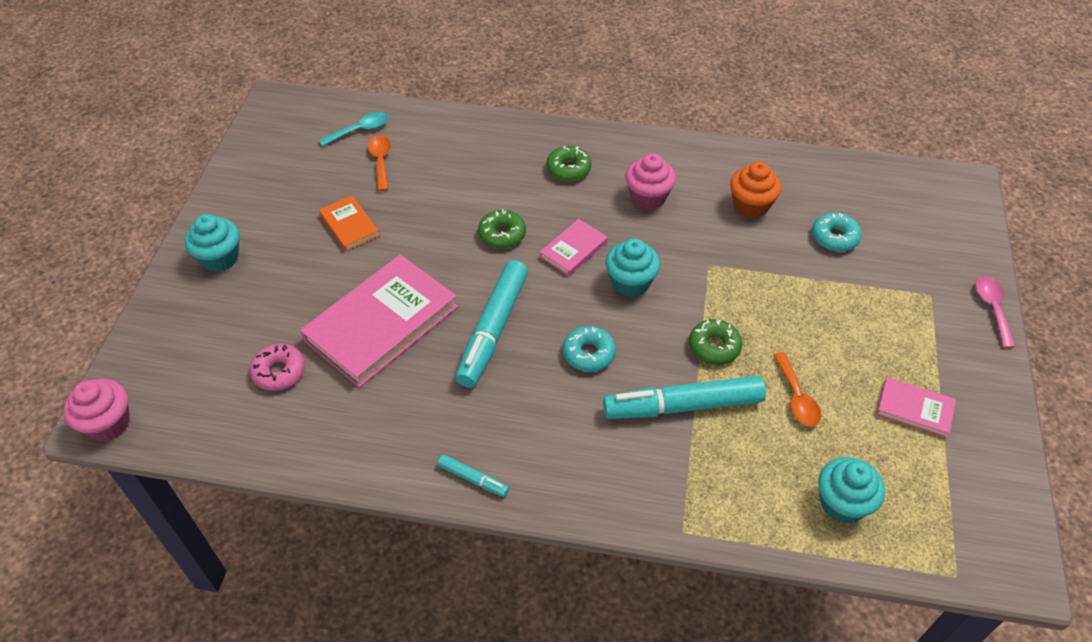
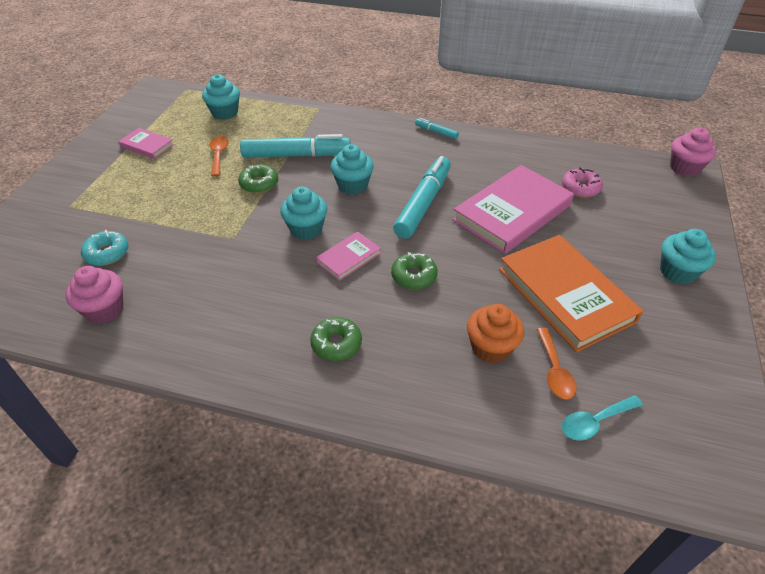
camera: 175 degrees left, 5 degrees down
(349, 225) = (565, 295): orange book -> orange book, size x2.06
(588, 354) = (352, 185): turquoise donut -> turquoise cupcake
(648, 197) = (261, 304): pink cupcake -> pink cupcake (104, 309)
(750, 205) = (163, 288): orange cupcake -> orange cupcake (491, 348)
(992, 308) = (32, 194): pink spoon -> none

